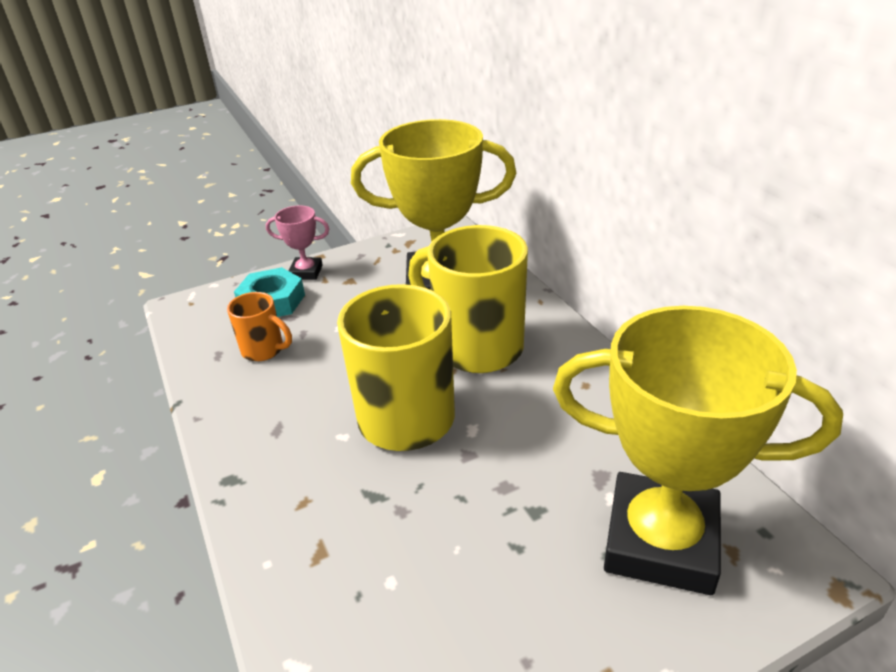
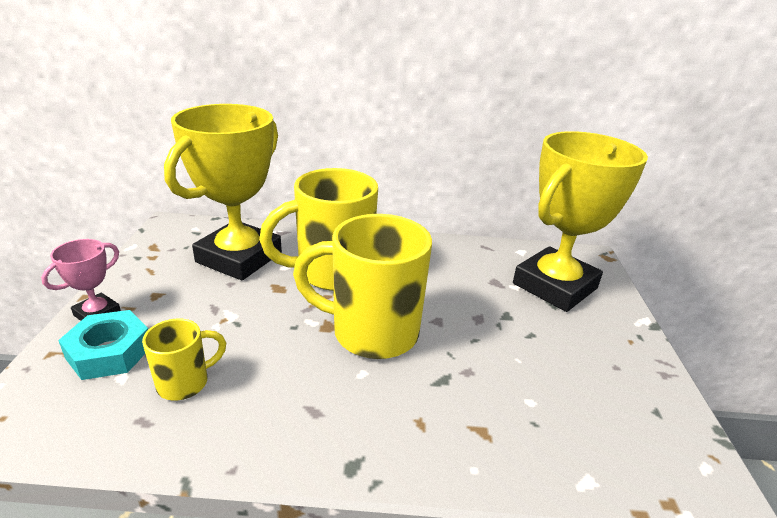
camera: 65 degrees left, 5 degrees down
(264, 350) = (185, 383): orange mug -> yellow mug

